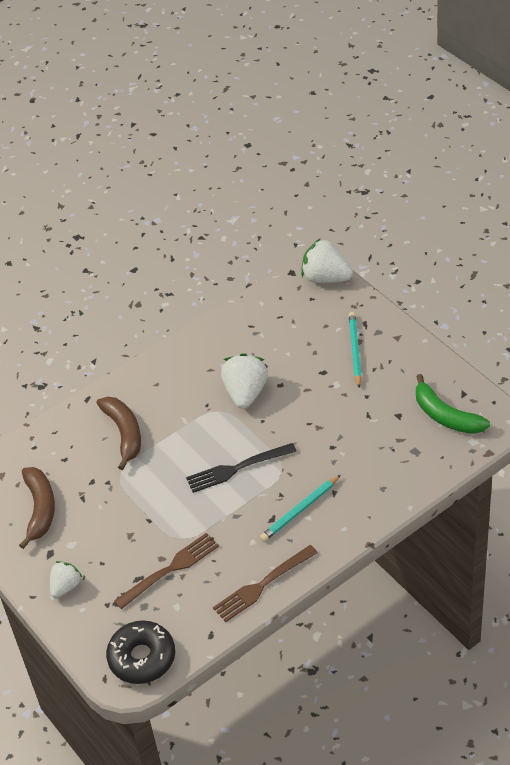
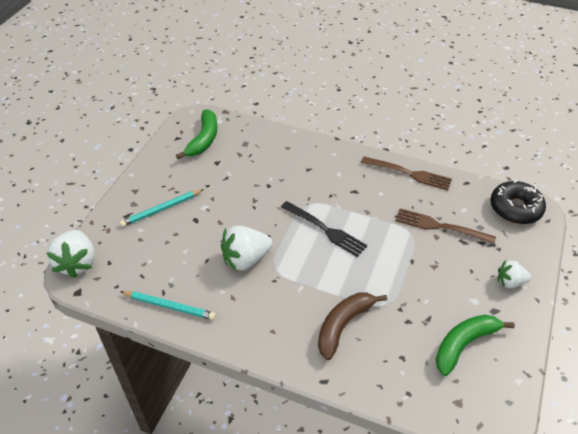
camera: 125 degrees left, 0 degrees up
(40, 509) = (464, 344): brown banana -> green banana
(300, 510) = (336, 180): turquoise pencil -> turquoise pencil (169, 306)

